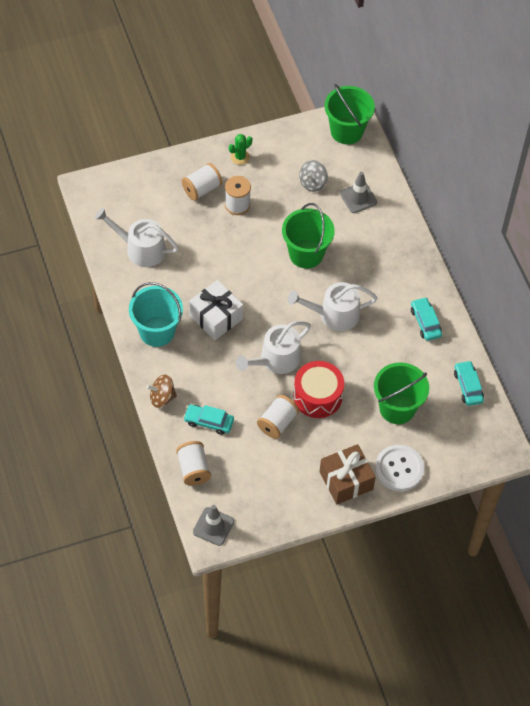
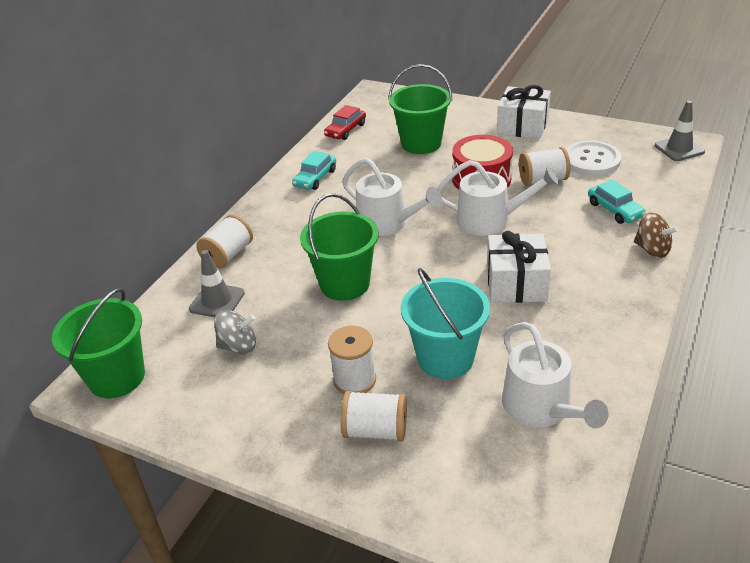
camera: 130 degrees left, 20 degrees down
(157, 331) = (604, 307): turquoise bucket -> turquoise bucket (445, 358)
(193, 469) = (665, 187): white spool -> white spool (228, 255)
(240, 157) = (276, 437): green cactus -> none
(346, 481) = (522, 126): brown gift -> white gift
(399, 469) = (469, 115): white button -> white button (591, 160)
(468, 386) = (345, 130): turquoise car -> red car

